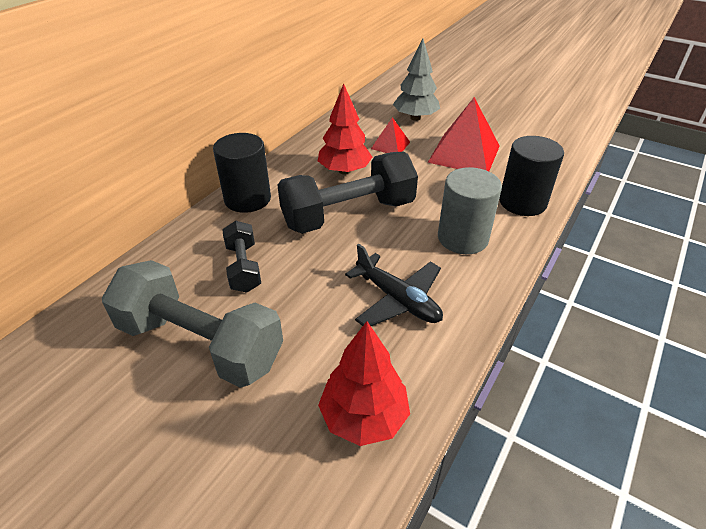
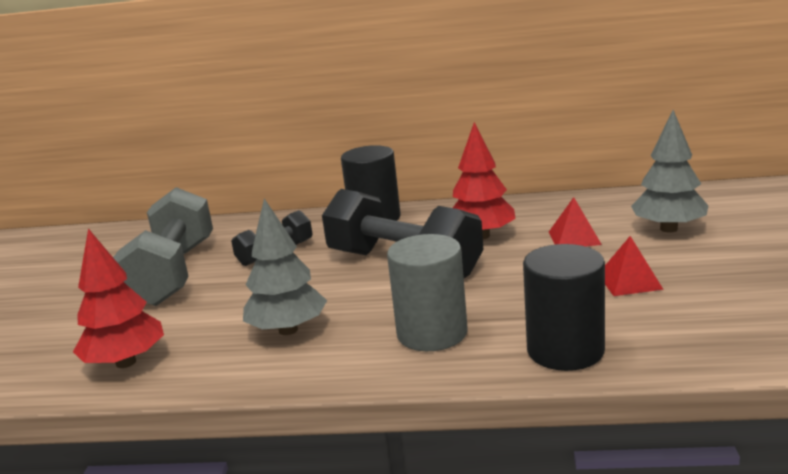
camera: 65 degrees right, 20 degrees down
(397, 299) = (288, 330): black plane -> grey tree
(464, 154) = (629, 281): red pyramid -> red pyramid, size x0.52

